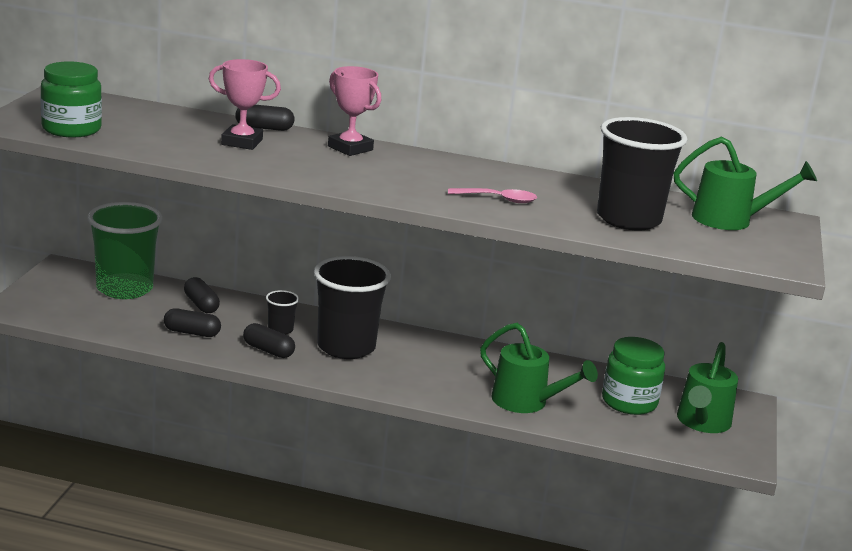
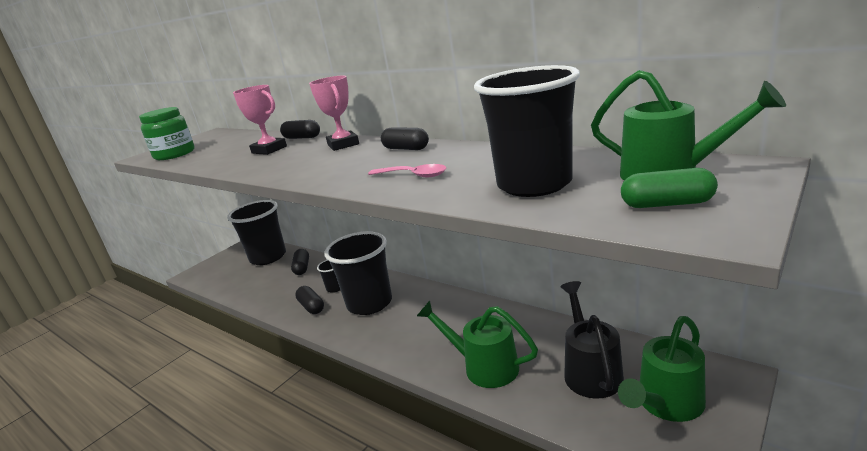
camera: 30 degrees right, 0 degrees up
(124, 288) = (268, 257): green cup -> black cup
(192, 333) = (275, 291): black capsule -> black capsule (406, 149)
(527, 402) = (483, 366): green watering can -> green watering can turned 150 degrees clockwise
(629, 402) = (590, 370): green jar -> black watering can
(742, 244) = (667, 204): none -> green capsule

